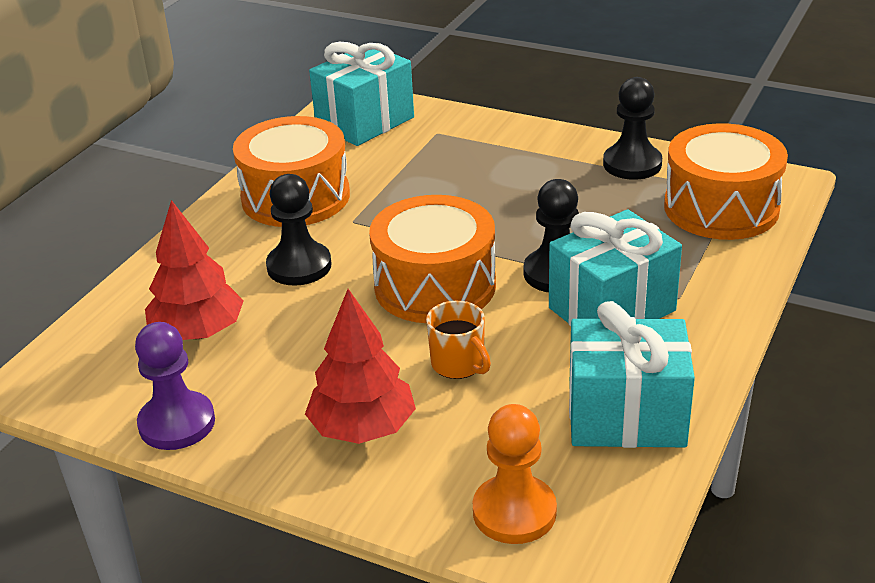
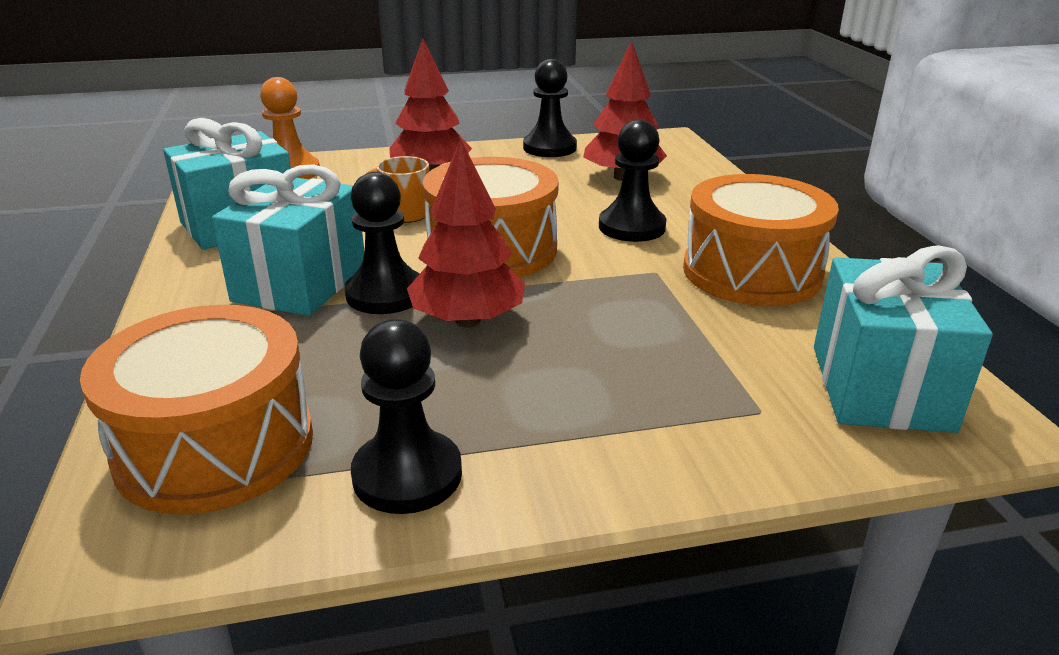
camera: 140 degrees right, 5 degrees down
(177, 423) = (549, 148): purple pawn -> black pawn
(521, 231) = (468, 320): none -> red tree

